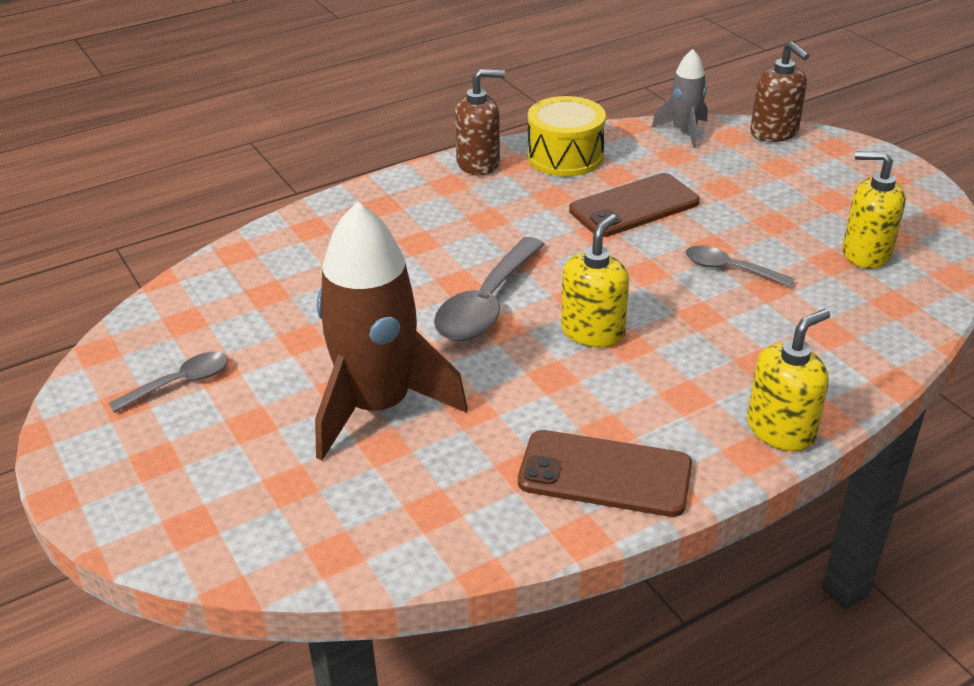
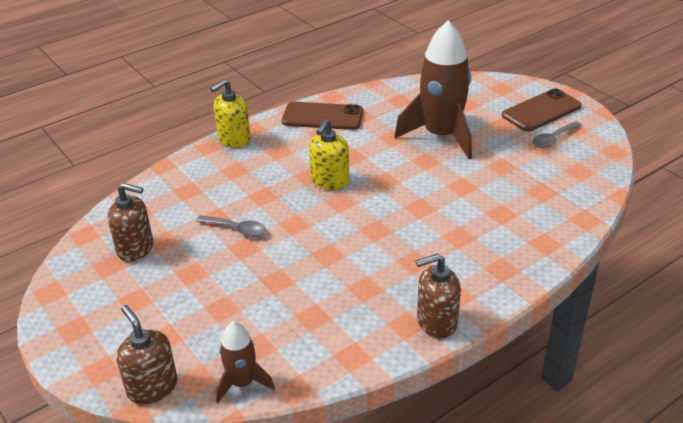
camera: 175 degrees right, 0 degrees up
(487, 304) = (397, 194): grey spoon -> none
(565, 156) = (359, 337): yellow drum -> none
(634, 206) = (299, 281): brown phone -> brown phone (541, 111)
(684, 131) = (242, 383): grey rocket -> brown rocket
(865, 253) = (136, 249): yellow soap dispenser -> brown soap dispenser

